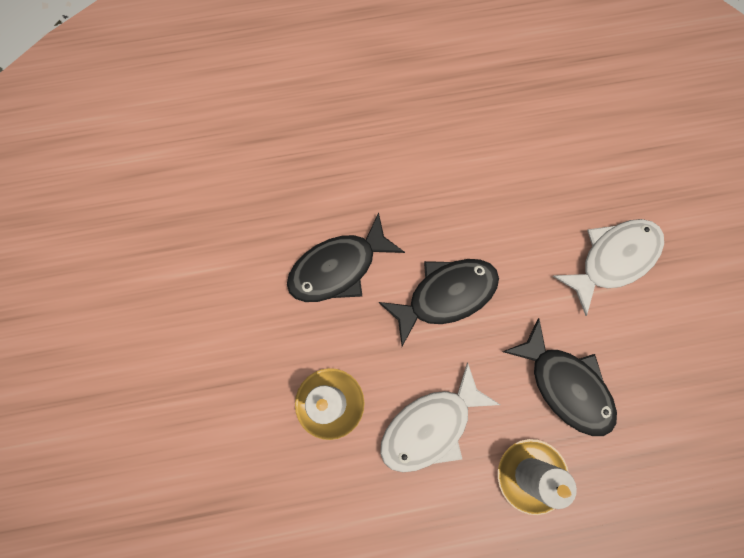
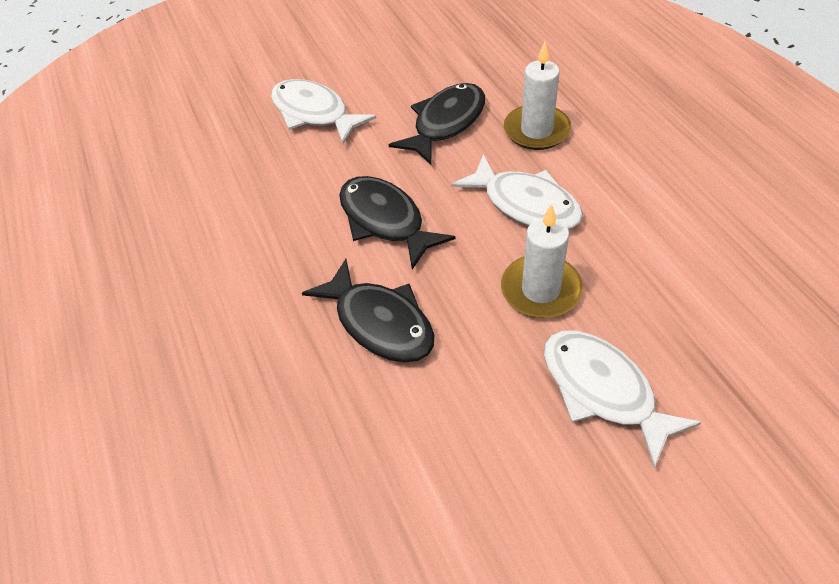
camera: 100 degrees left, 25 degrees down
(223, 415) = (603, 391): none -> white fish

